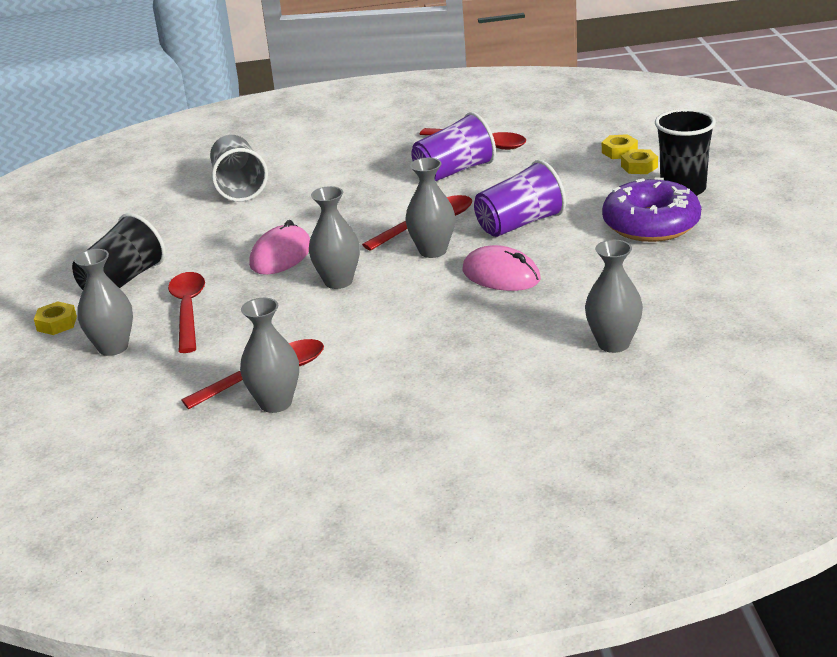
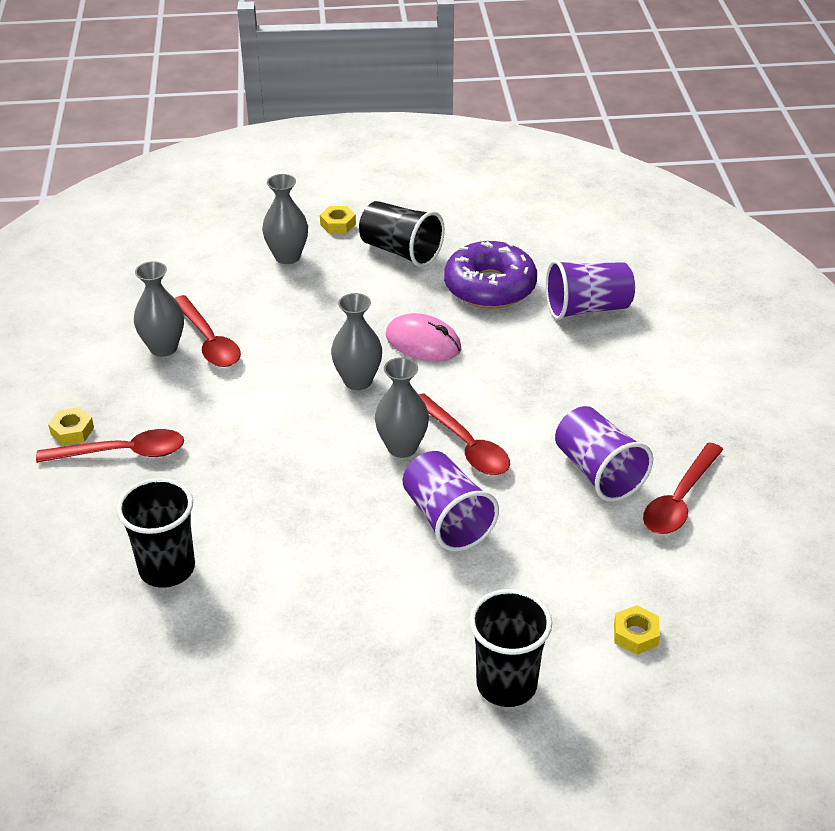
camera: 90 degrees right, 10 degrees up
(188, 310) = (335, 292): red spoon -> red spoon (122, 453)
(239, 187) = (587, 308): grey cup -> purple cup
(501, 275) = (334, 496): pink mouse -> none
(613, 344) = (167, 569): grey vase -> black cup
(639, 167) = (584, 649): yellow nut -> yellow nut (72, 431)
(651, 224) = (417, 637): purple donut -> purple donut (490, 287)

